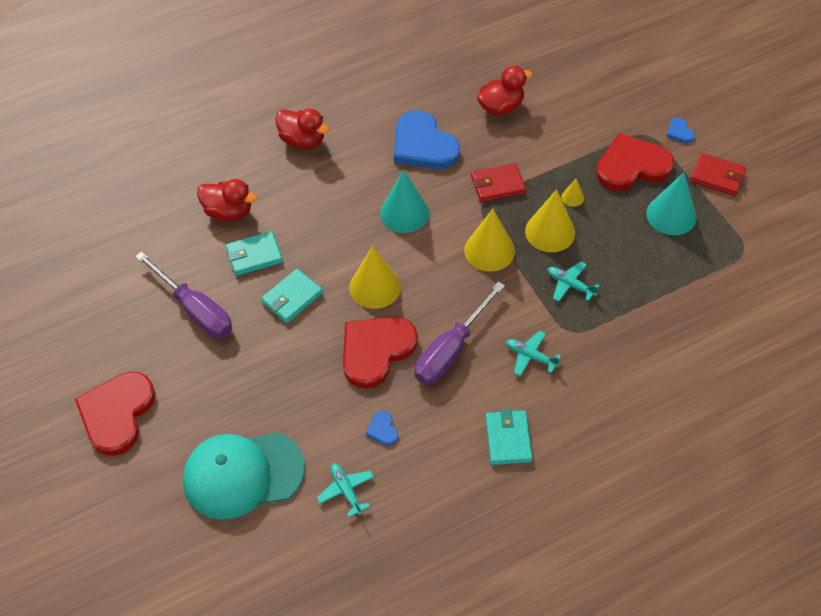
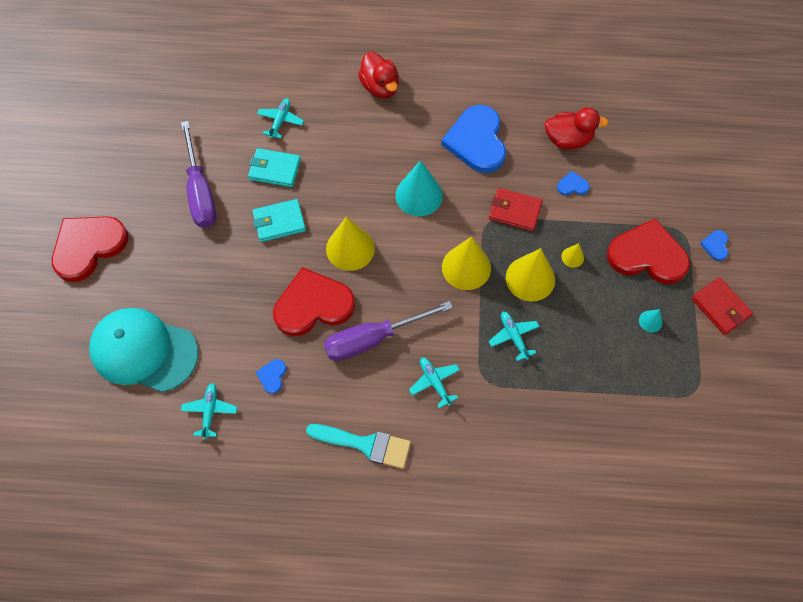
camera: 30 degrees right, 10 degrees up
(229, 212) = (280, 120): red duck -> turquoise plane
(508, 439) = (365, 444): turquoise wallet -> turquoise brush
(531, 141) = (572, 185): none -> blue heart
(671, 215) = (650, 321): turquoise cone -> turquoise cone, size x0.46

